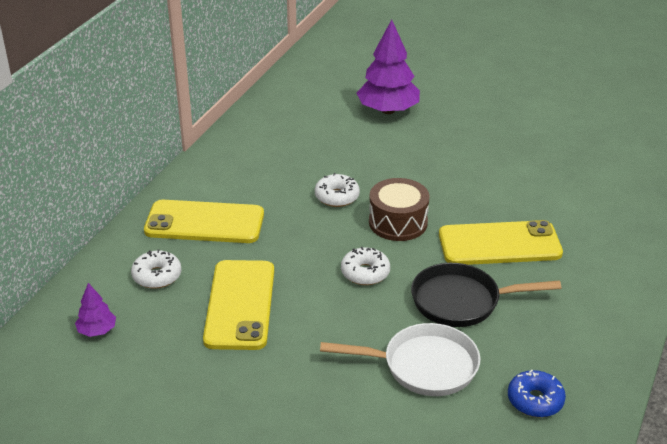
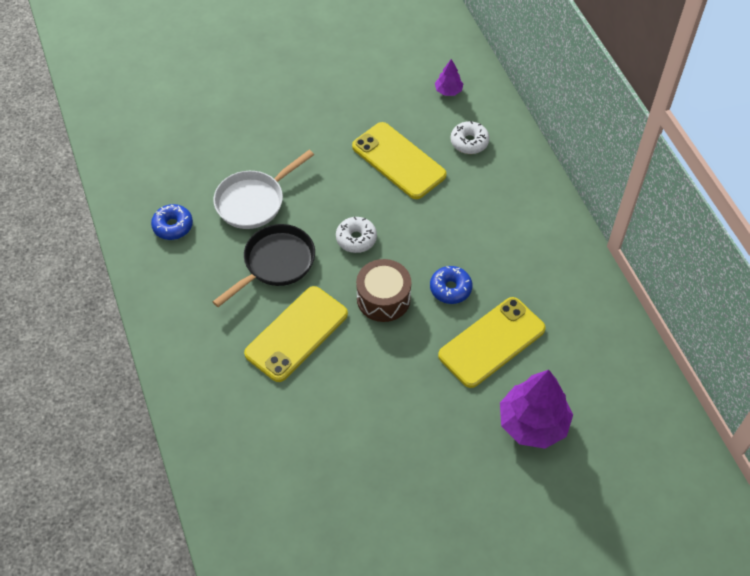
camera: 135 degrees right, 20 degrees up
(204, 223) = (500, 198): yellow phone -> yellow phone (491, 342)
(337, 197) = (450, 288): white donut -> blue donut

